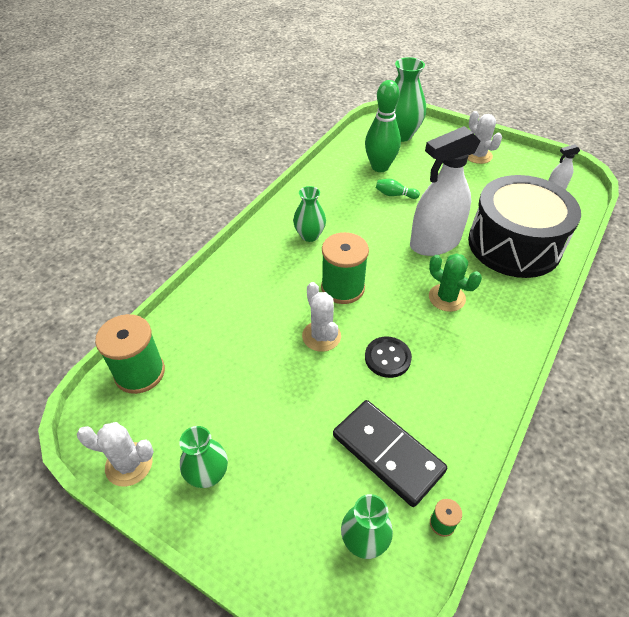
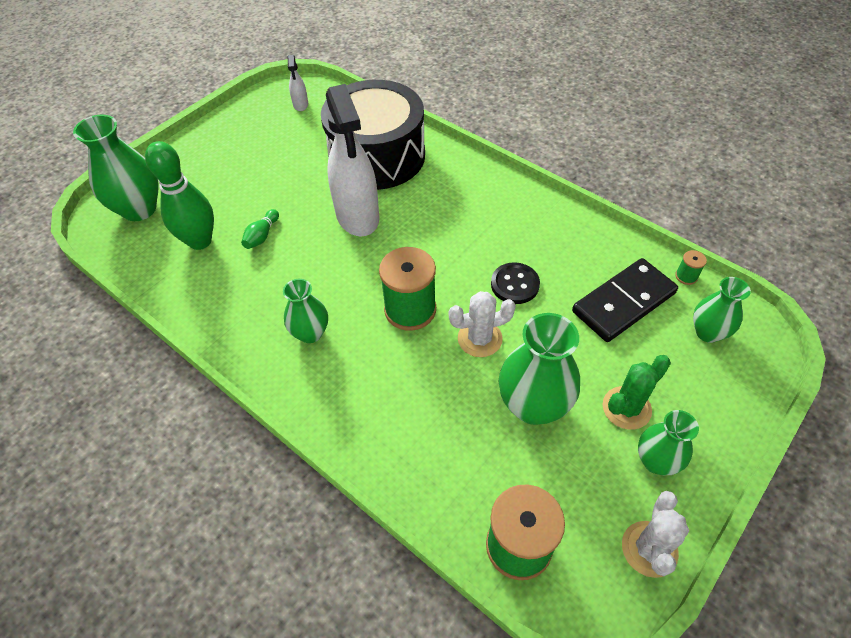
camera: 80 degrees left, 5 degrees up
(259, 377) = (533, 405): none -> green vase
(447, 298) = (441, 223): green cactus -> green cactus (626, 408)
(478, 155) = (219, 148): white cactus -> none

